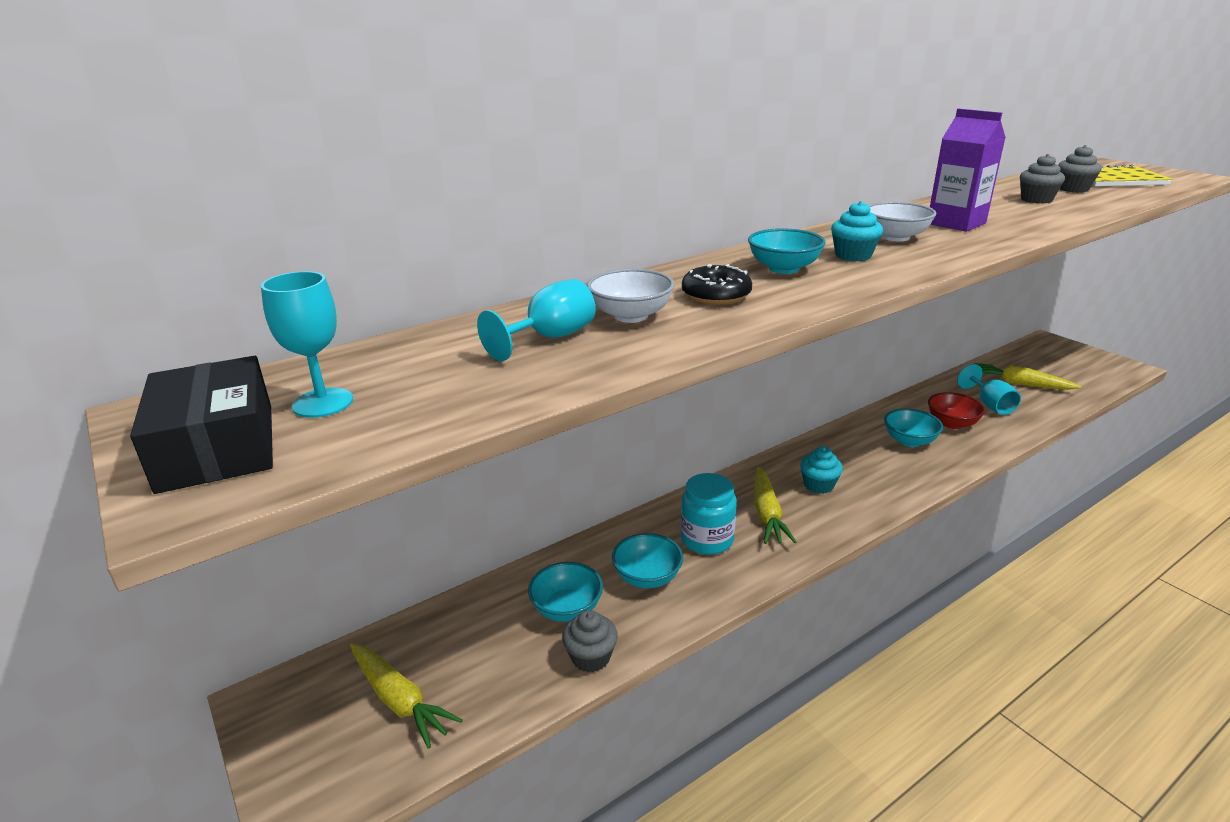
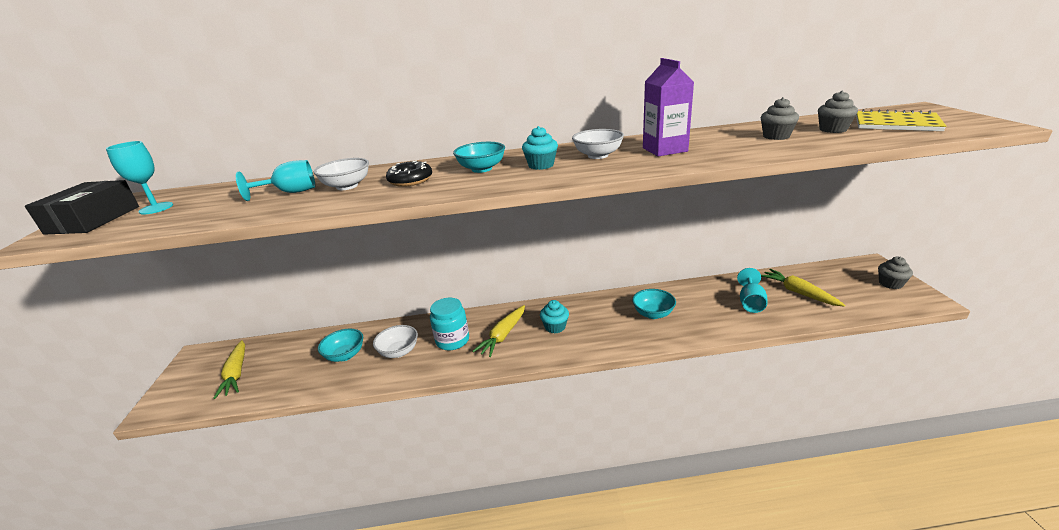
camera: 30 degrees right, 0 degrees up
(591, 657) = (326, 384): grey cupcake -> grey cupcake (890, 283)
(647, 577) = (399, 352): turquoise bowl -> white bowl
(952, 423) = (701, 309): red bowl -> none

